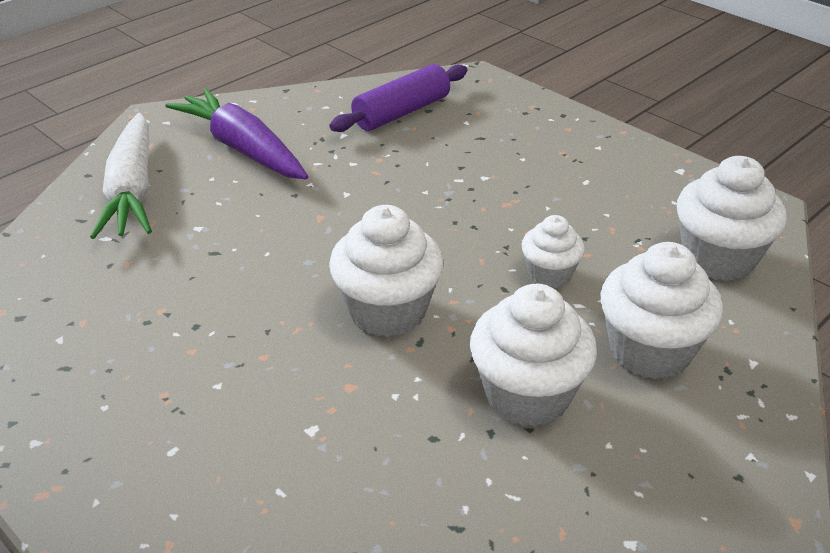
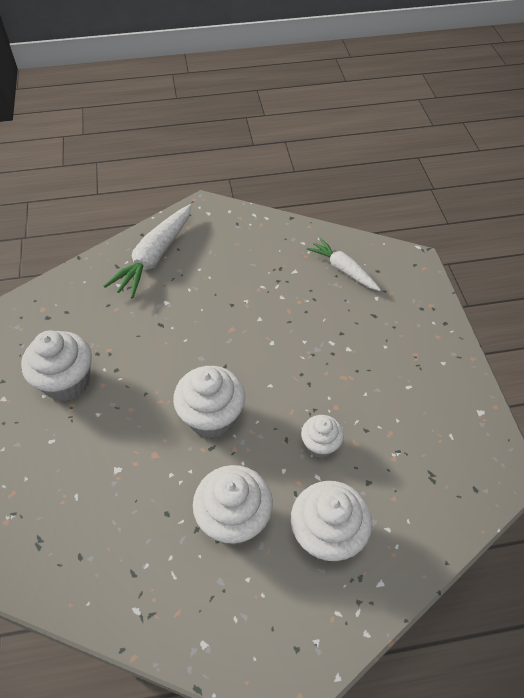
camera: 35 degrees right, 15 degrees up
(242, 148) = (231, 254): purple carrot -> none
(401, 112) = (343, 270): purple rolling pin -> white carrot
(718, 258) = (435, 496): white cupcake -> white cupcake (67, 382)

